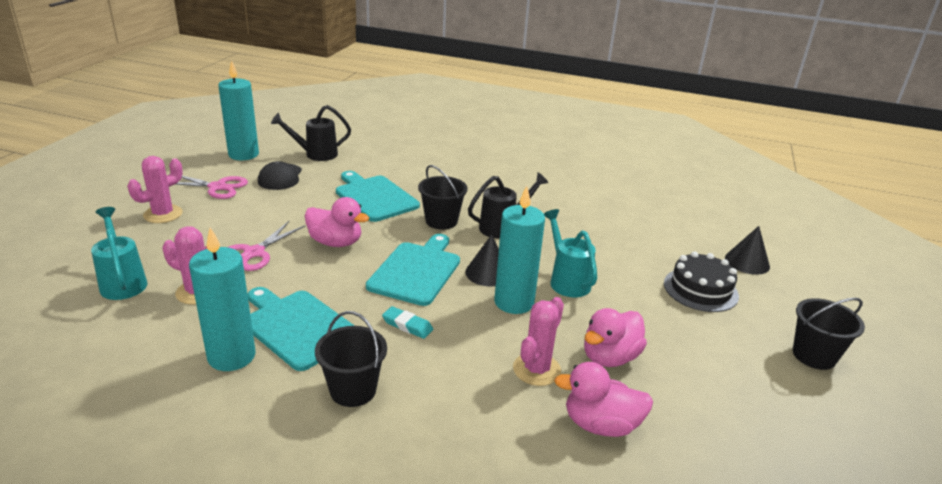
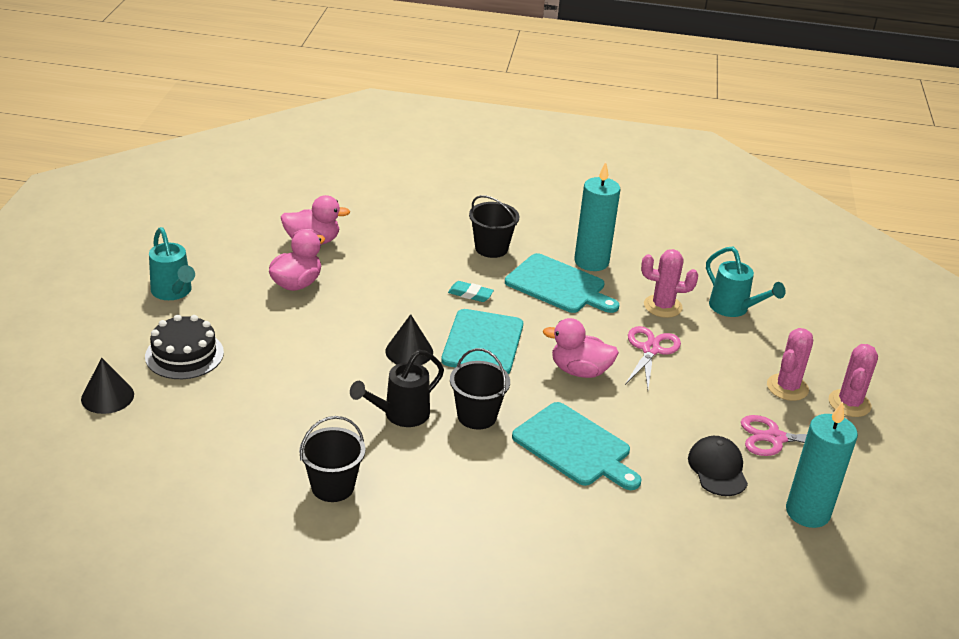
camera: 170 degrees right, 5 degrees up
(316, 154) = (709, 530): black watering can -> none
(514, 302) = (380, 323): turquoise candle -> none
(536, 369) = (358, 271): pink cactus -> pink cactus (849, 403)
(567, 280) = (326, 350): turquoise watering can -> turquoise watering can (173, 292)
(814, 356) = (110, 299): black bucket -> black bucket (332, 486)

